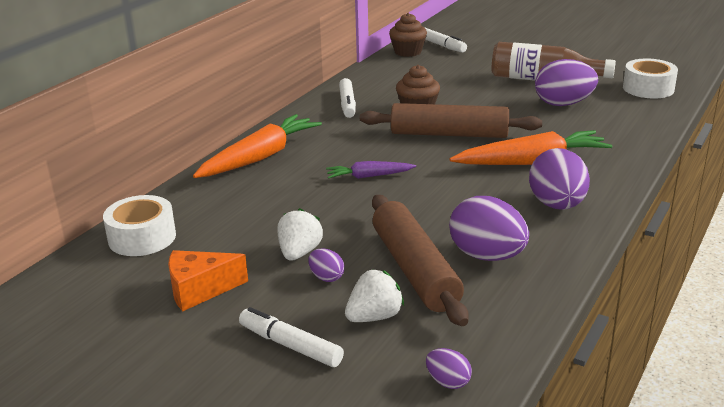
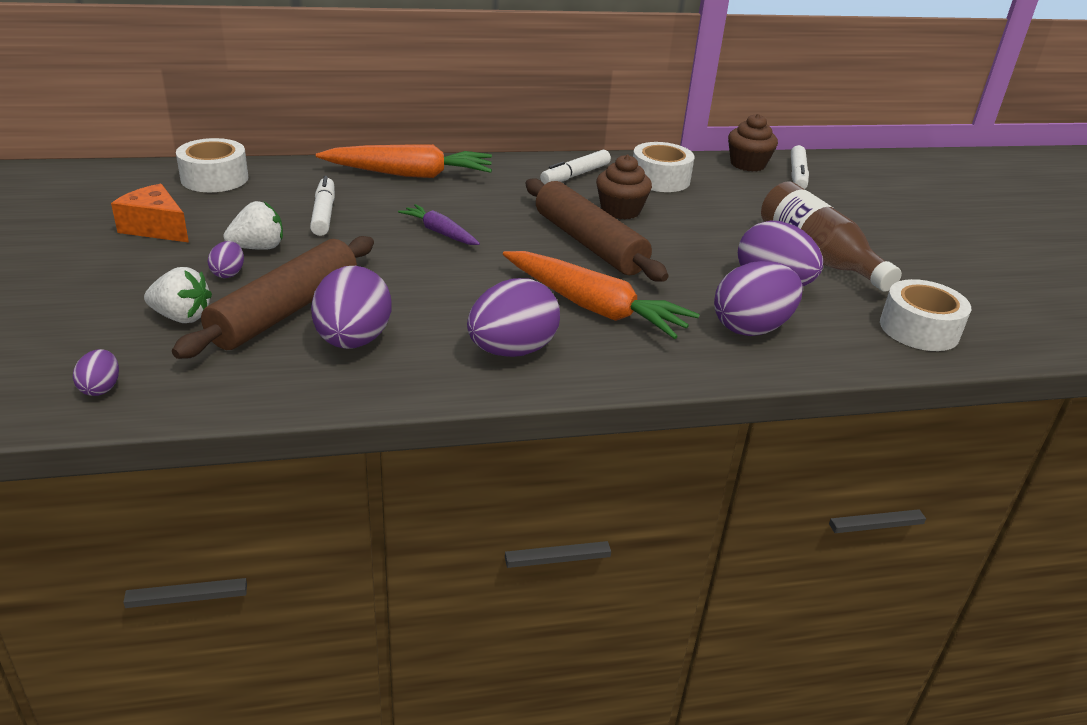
camera: 45 degrees right, 5 degrees up
(290, 345) = (102, 294): white marker -> white marker (323, 214)
(391, 82) = (660, 179): none -> white tape
(603, 127) = (751, 328): none -> purple egg

